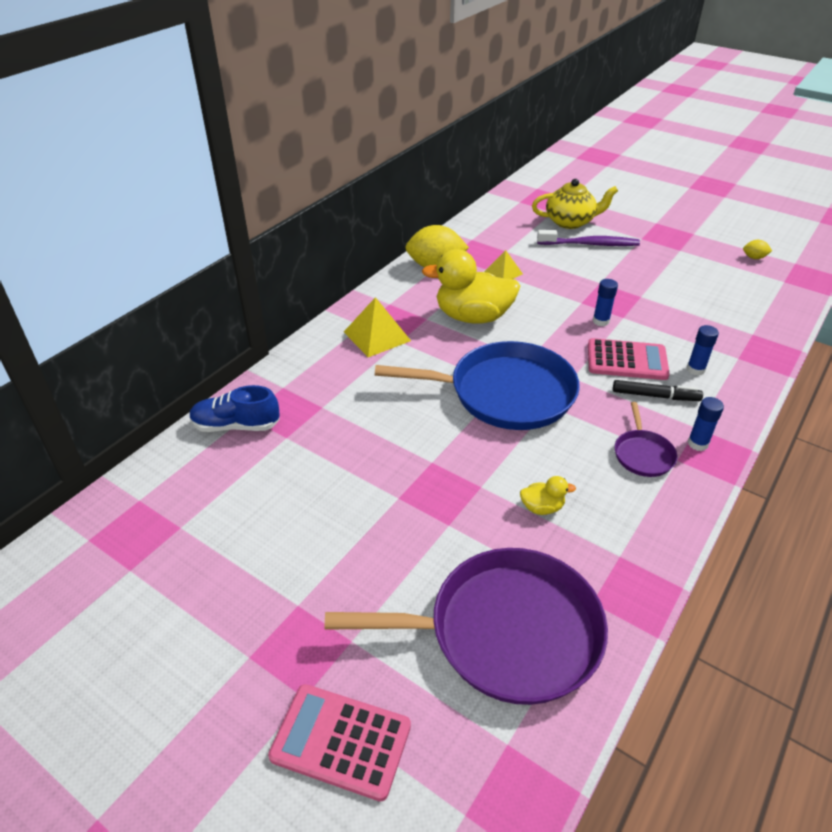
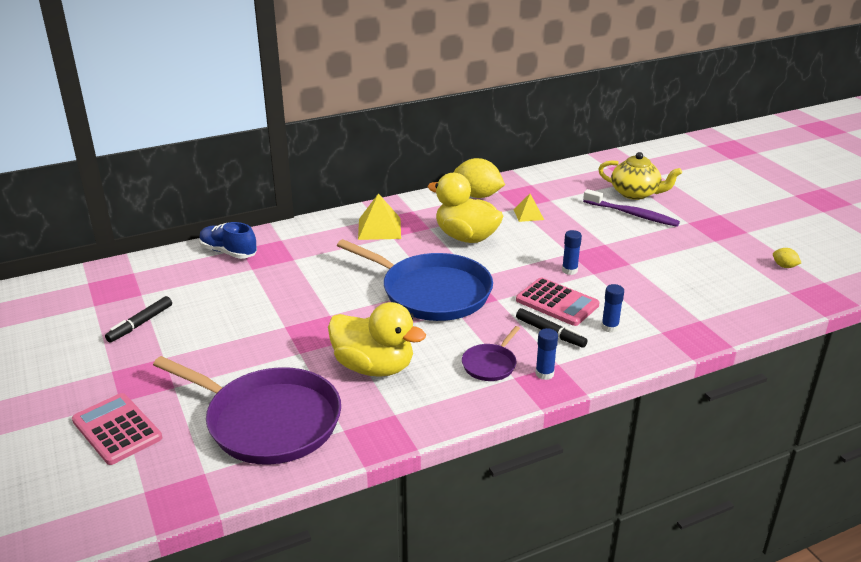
camera: 30 degrees right, 10 degrees down
(220, 570) = (140, 324): none -> black marker
(542, 507) = (374, 367): yellow duck -> yellow duck, size x2.33

